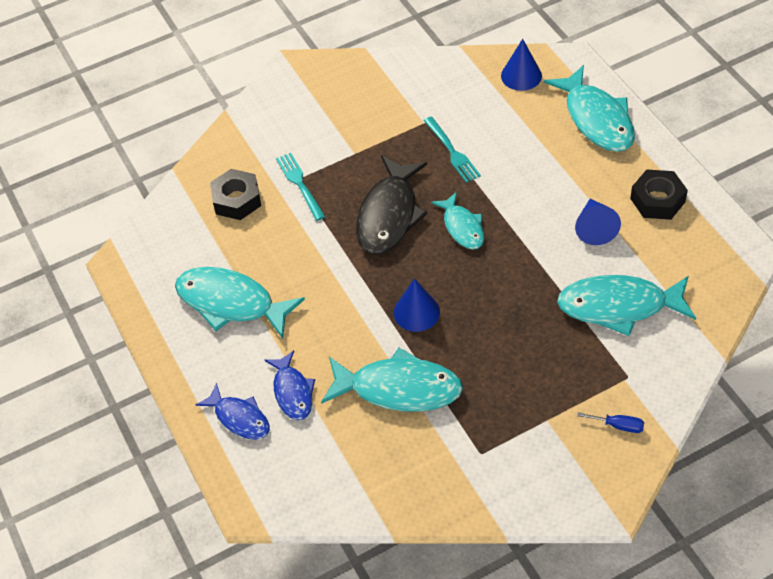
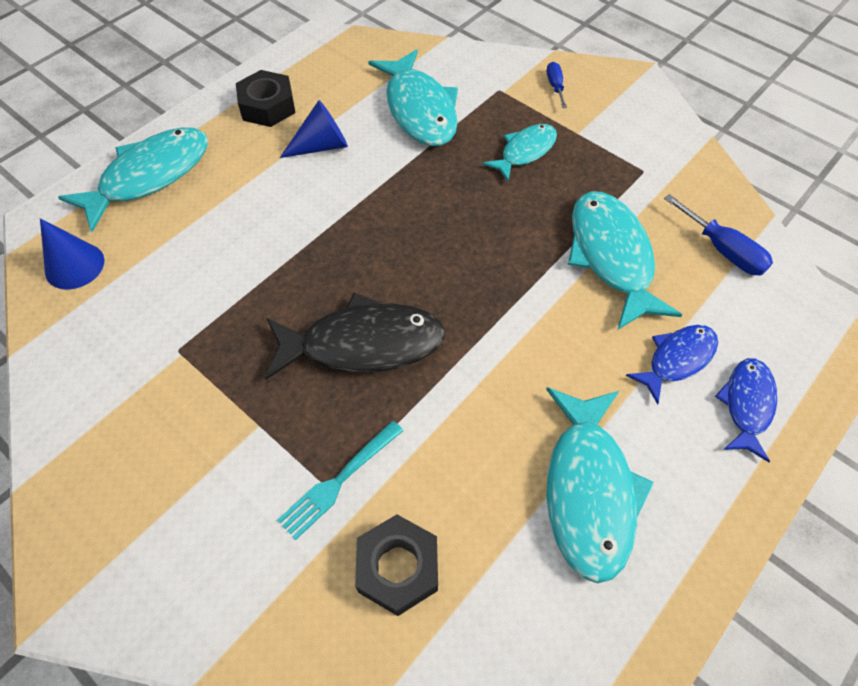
camera: 115 degrees left, 5 degrees up
(371, 472) = (723, 250): none -> blue screwdriver
(416, 312) = (502, 270): blue cone -> none
(452, 152) = (232, 305): turquoise fork -> none
(462, 227) = (358, 260): turquoise fish -> turquoise fish (525, 151)

